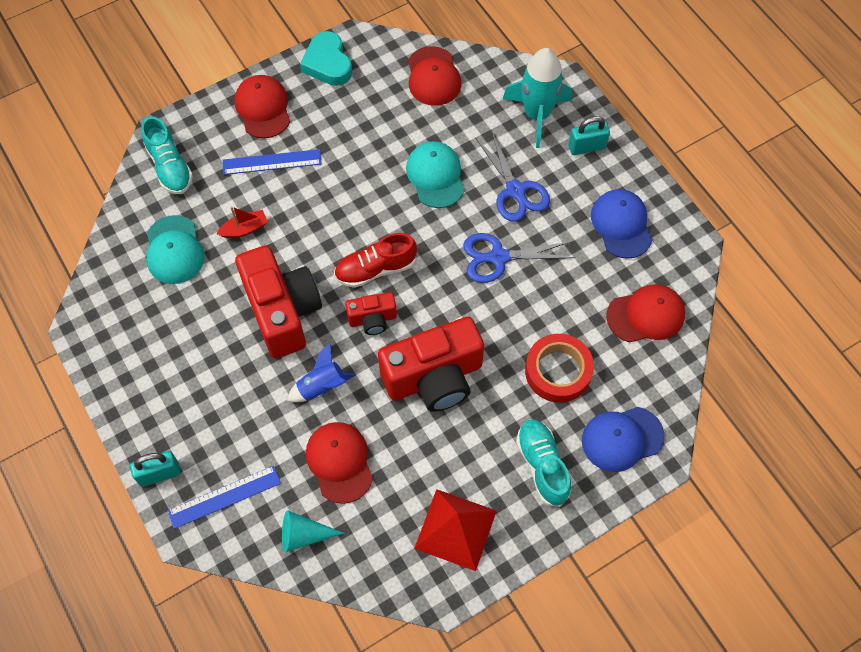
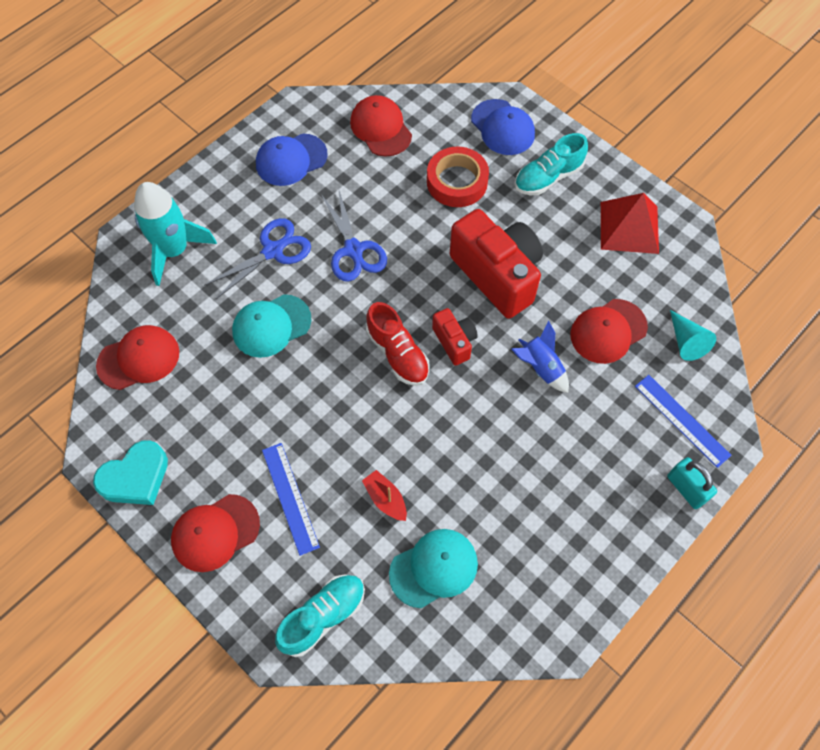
camera: 105 degrees left, 0 degrees up
(282, 311) = (473, 428): red camera -> none
(586, 147) = (207, 201): turquoise padlock -> none

